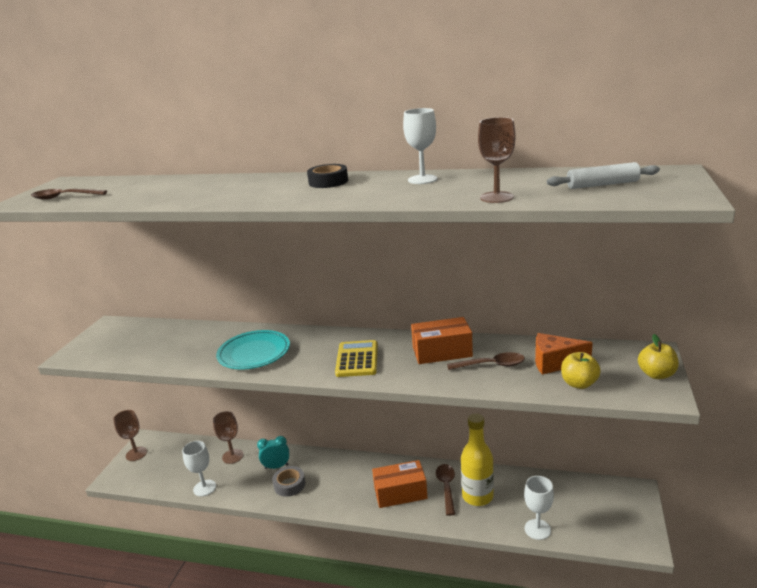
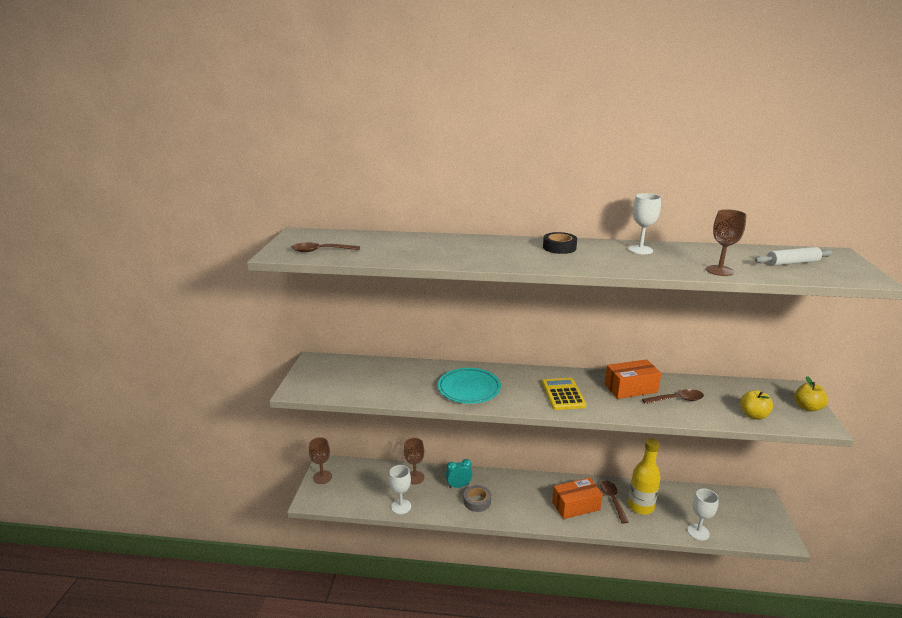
camera: 10 degrees left, 0 degrees up
(554, 363) = (725, 398): orange cheese -> none

